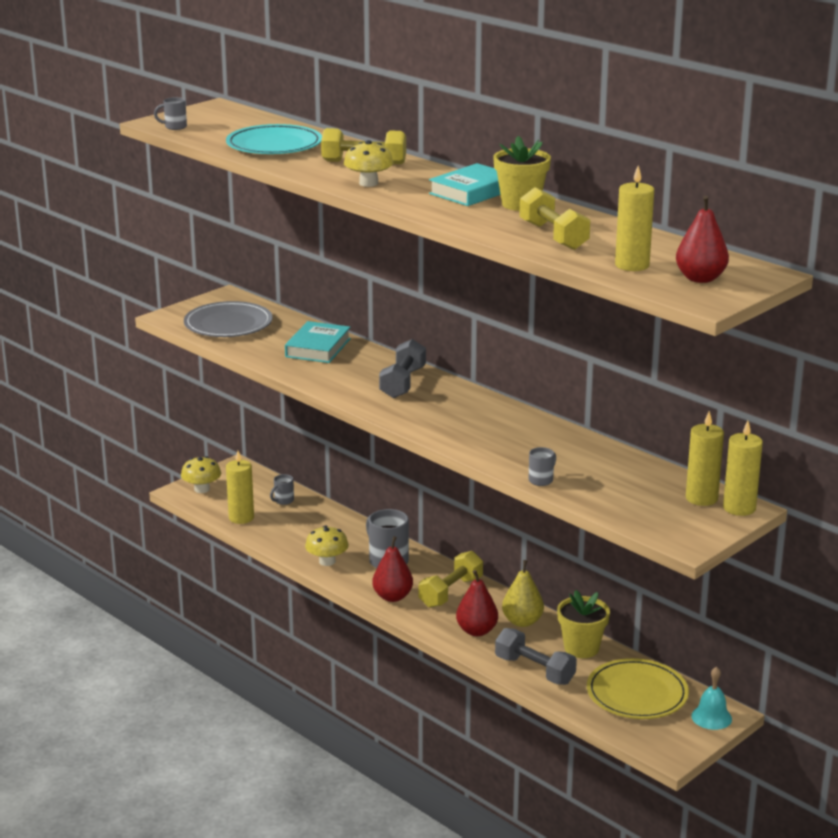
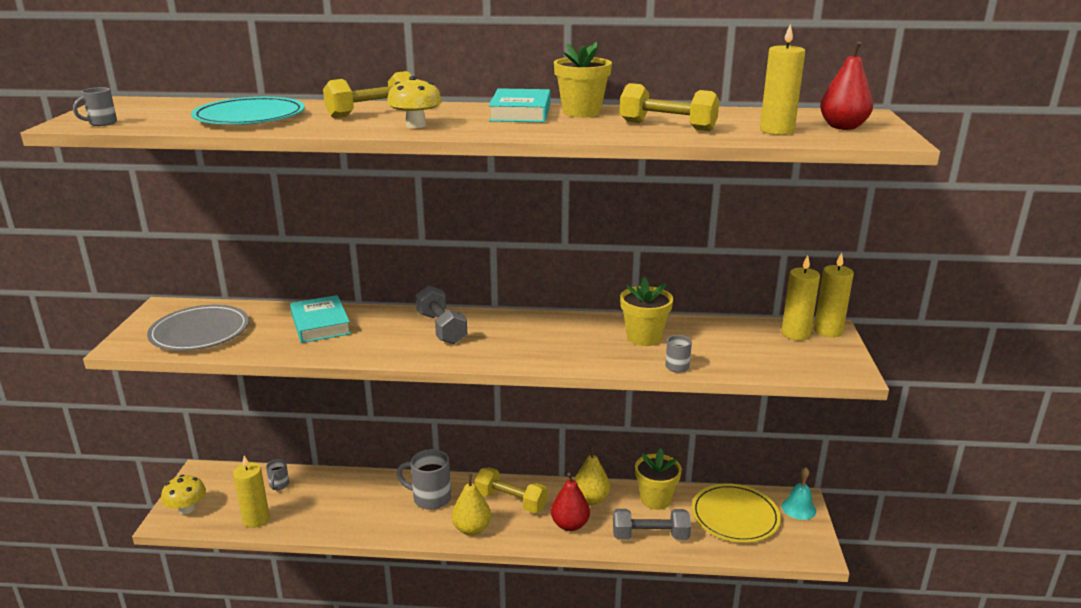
camera: 40 degrees left, 0 degrees up
(327, 561) = (380, 523): yellow mushroom -> none
(392, 597) = (472, 529): red pear -> yellow pear
(451, 592) = (511, 501): yellow dumbbell -> yellow dumbbell turned 60 degrees counterclockwise
(555, 450) = (644, 337): none -> yellow flower pot

